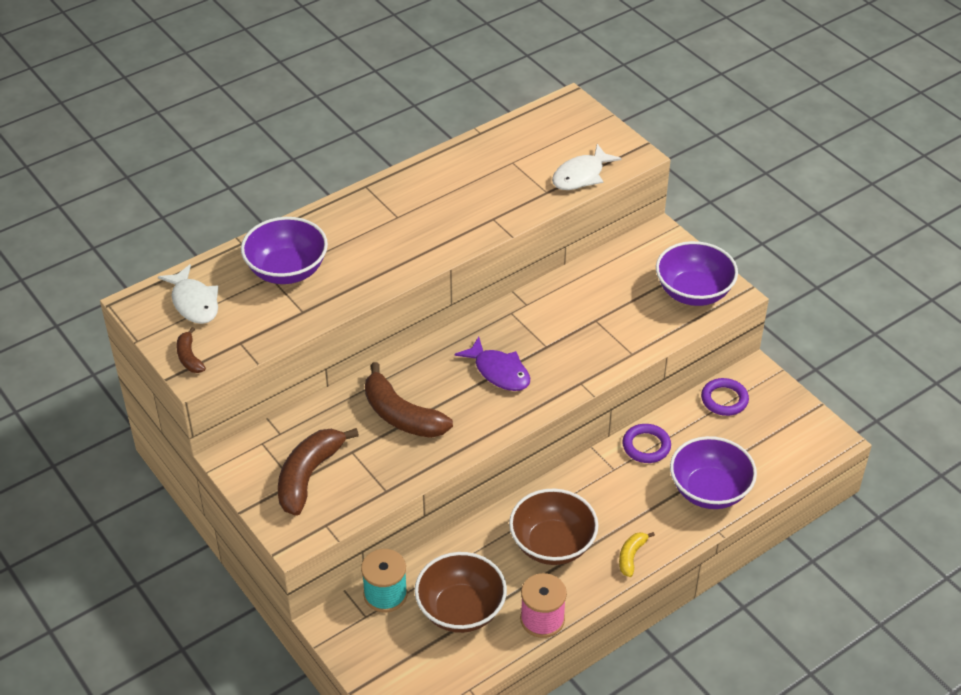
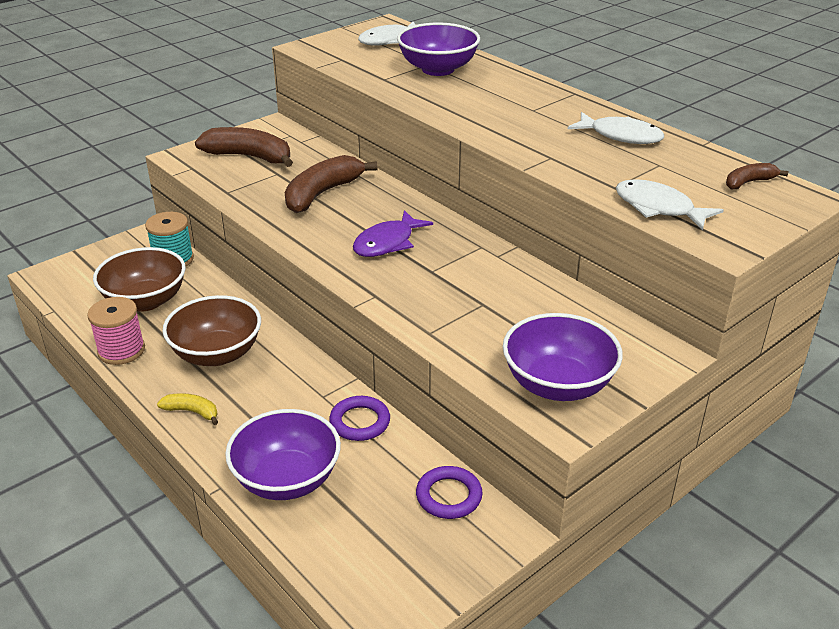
camera: 85 degrees right, 10 degrees down
(189, 357) = (323, 44): brown banana -> brown banana (749, 182)
(459, 173) = (621, 136): none -> white fish

